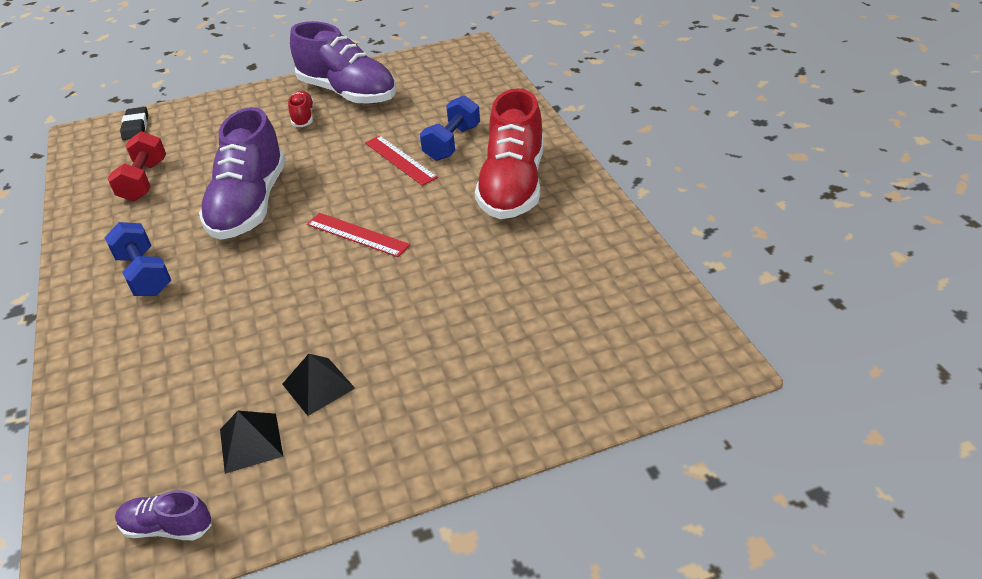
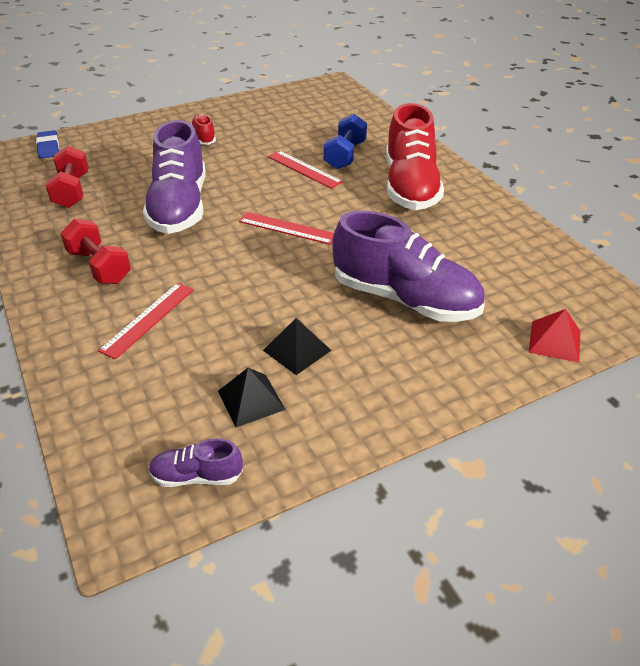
camera: 10 degrees left, 0 degrees up
(136, 127) = (49, 148): black eraser -> blue eraser
(144, 274) = (99, 267): blue dumbbell -> red dumbbell
(175, 339) = (148, 319): none -> red ruler
(348, 93) = (238, 118): purple shoe -> purple shoe (405, 299)
(609, 392) = (555, 341): none -> red pyramid

